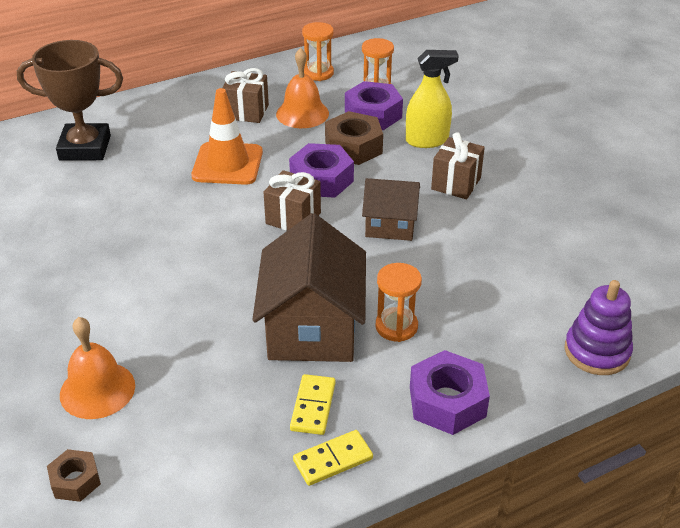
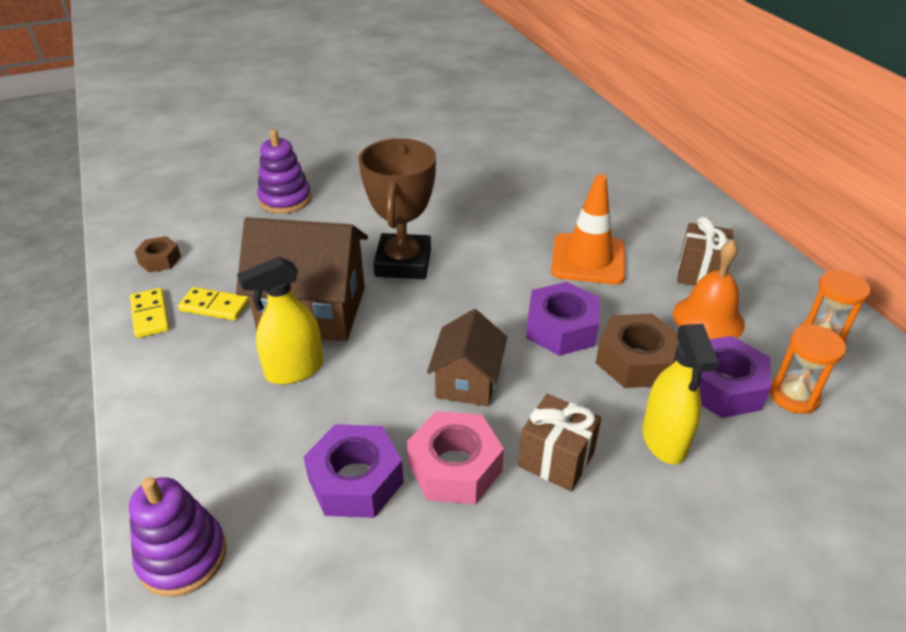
camera: 95 degrees right, 0 degrees up
(75, 481) = (203, 196): brown nut -> brown nut (160, 260)
(85, 148) = (608, 175): brown trophy -> brown trophy (403, 263)
(97, 390) = (285, 199): orange bell -> purple stacking toy
(293, 218) = (487, 303): brown gift -> none
(396, 326) = (294, 370): orange hourglass -> yellow spray bottle
(447, 401) = (175, 397): purple nut -> purple nut (355, 480)
(476, 227) = (455, 467): none -> pink nut

